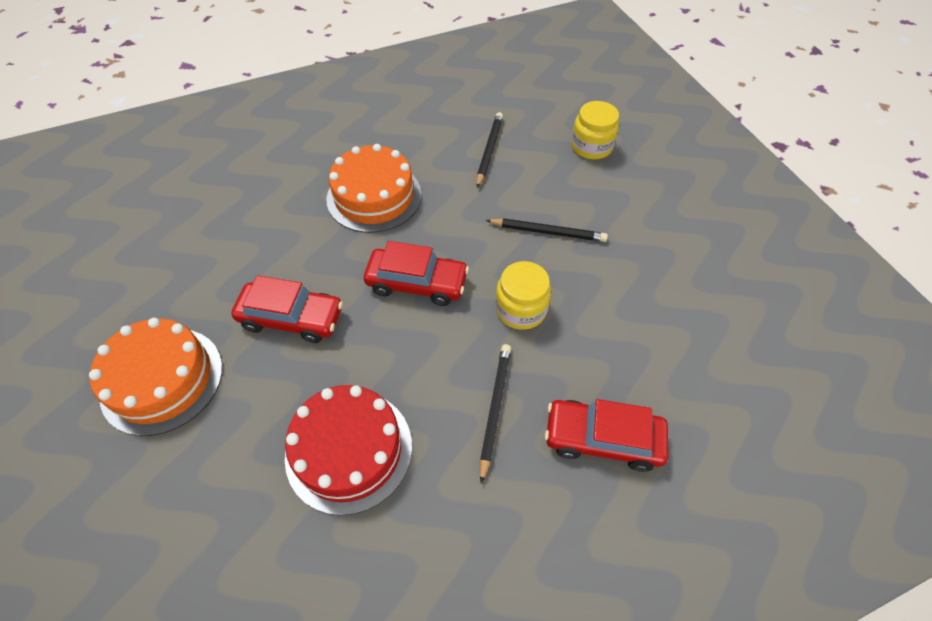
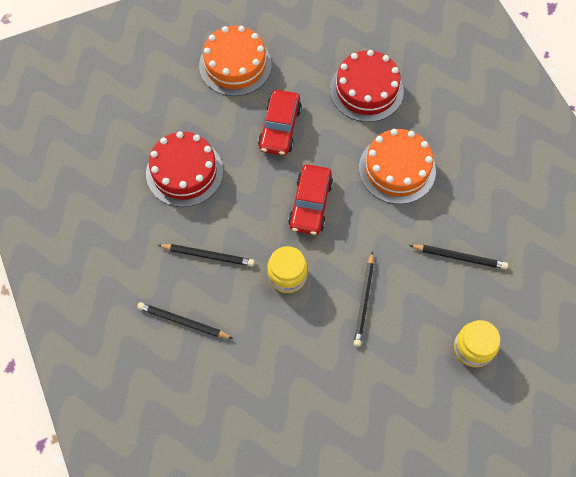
camera: 90 degrees right, 10 degrees up
(253, 221) = (366, 90): none -> red cake
(602, 439) = (183, 322): red car -> black pencil

